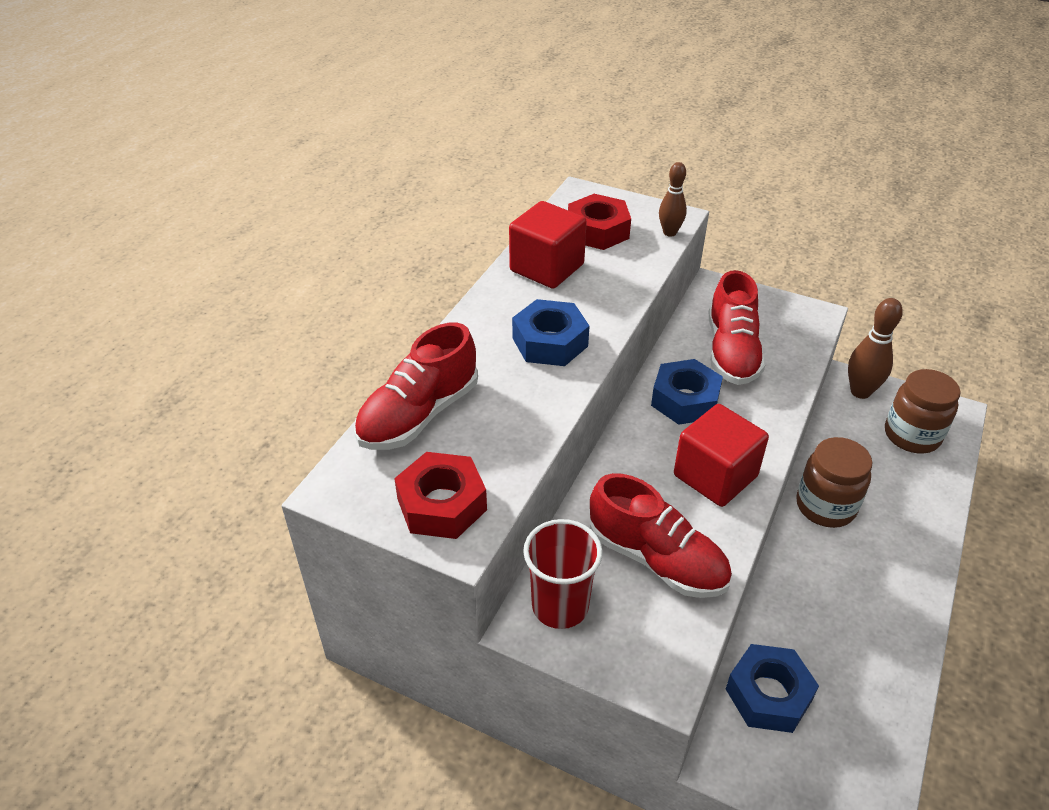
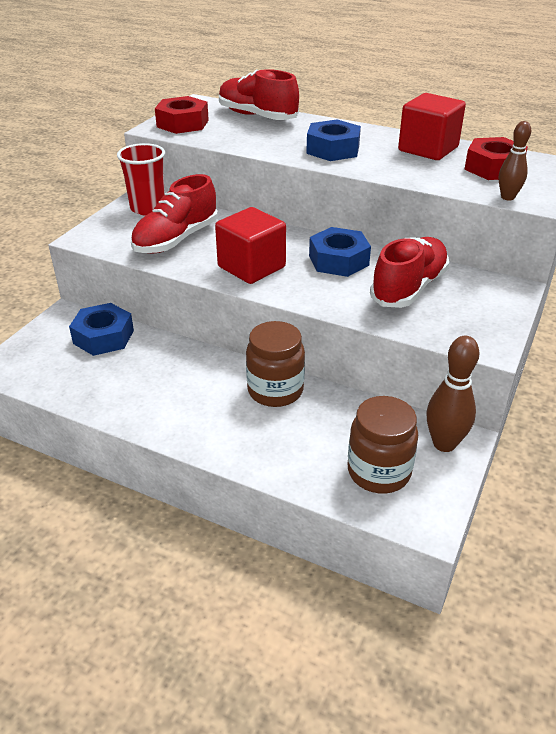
camera: 90 degrees right, 5 degrees down
(731, 352) = (409, 288): red shoe -> red shoe turned 120 degrees clockwise

